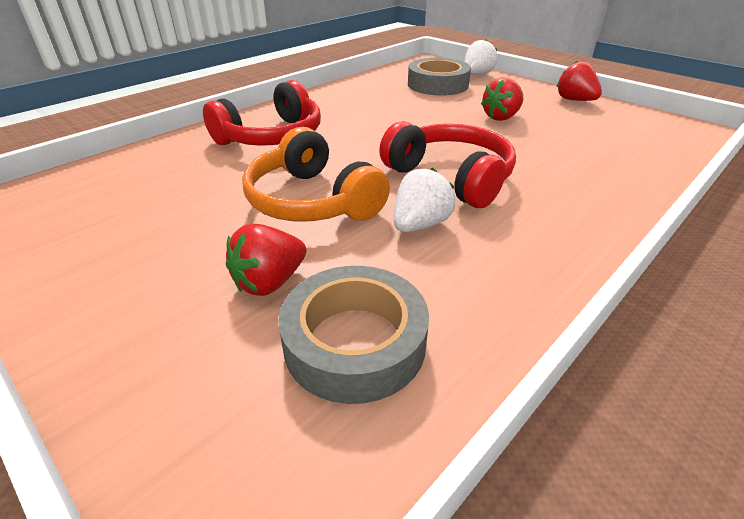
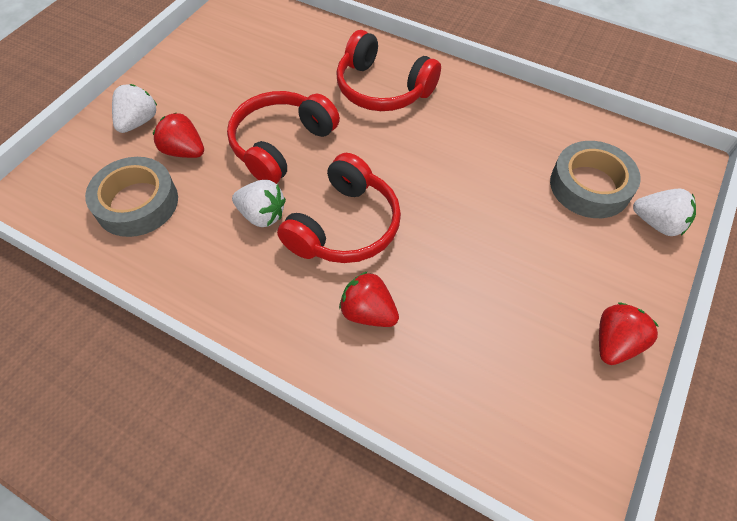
camera: 75 degrees right, 20 degrees up
(159, 333) = (138, 122): none -> white strawberry
(312, 201) = (281, 145): orange headphones -> red headphones
(501, 117) = (510, 259): red strawberry -> red strawberry (368, 312)

